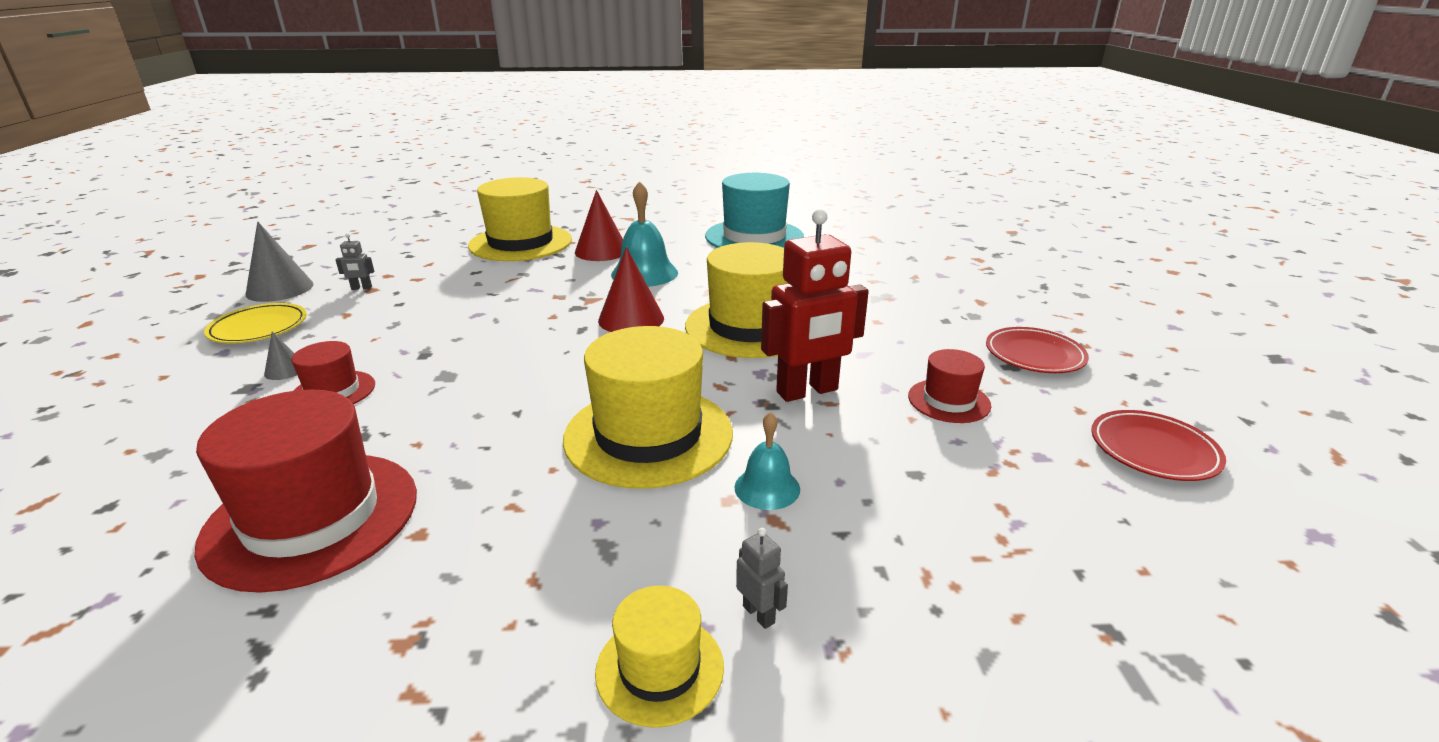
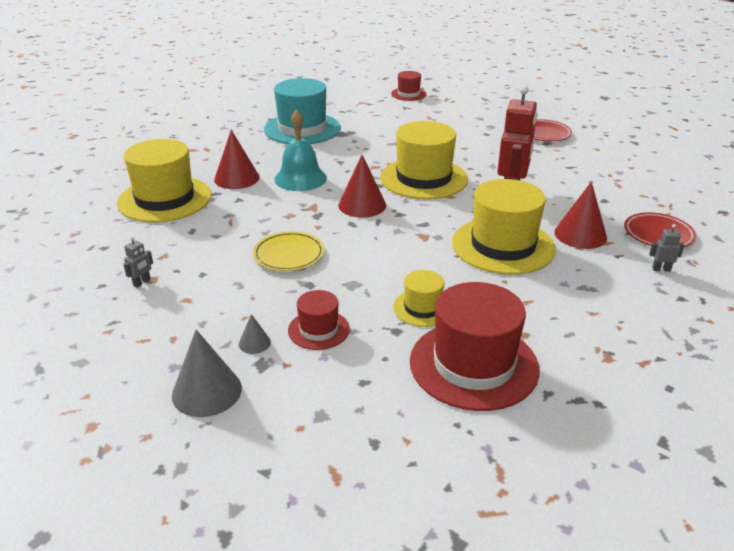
camera: 50 degrees left, 5 degrees up
(259, 328) = (150, 343): yellow plate -> yellow plate (289, 255)
(280, 289) = (74, 320): grey cone -> grey cone (207, 391)
(660, 668) = (674, 301): yellow hat -> yellow hat (422, 308)
(767, 488) = (580, 235): turquoise bell -> red cone
(949, 401) = (558, 168): red hat -> red hat (408, 94)
(1153, 450) = (638, 151): red plate -> red plate (658, 234)

